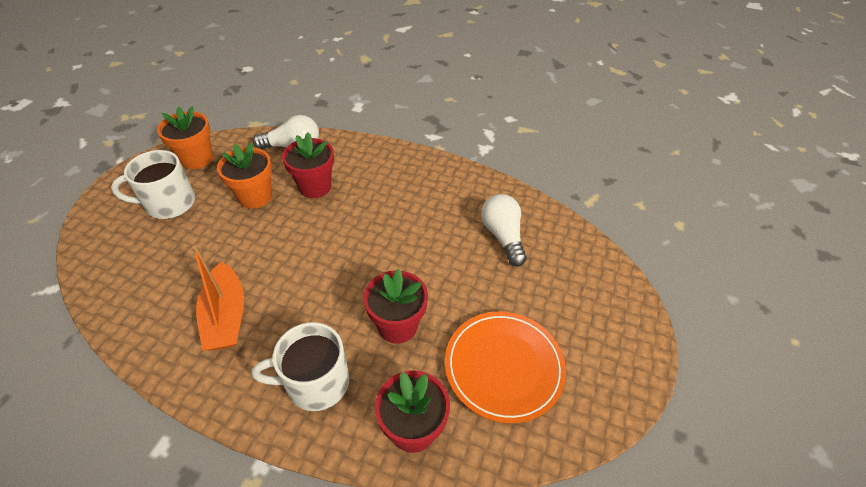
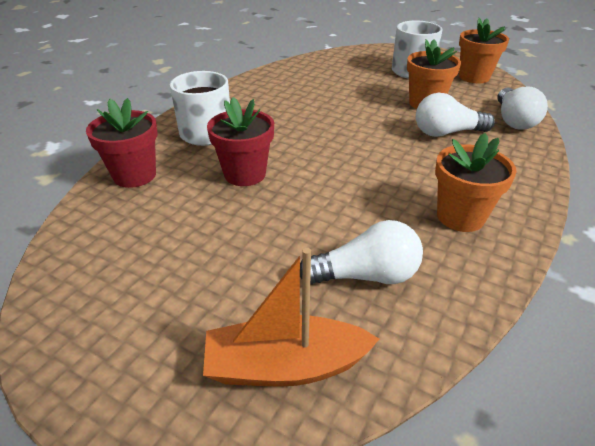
camera: 100 degrees right, 10 degrees down
(226, 316) = (285, 97): orange boat -> orange boat (285, 366)
(315, 187) = (446, 133): red flower pot -> white light bulb
(432, 189) = (460, 216): none -> orange flower pot
(503, 367) = (161, 240): orange plate -> none

